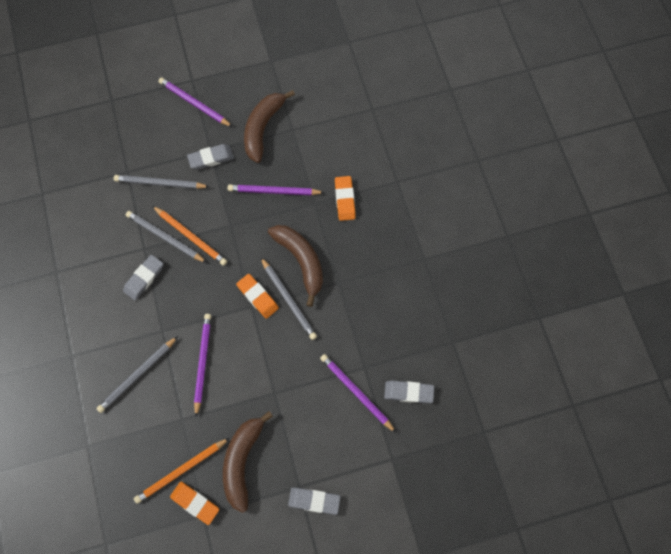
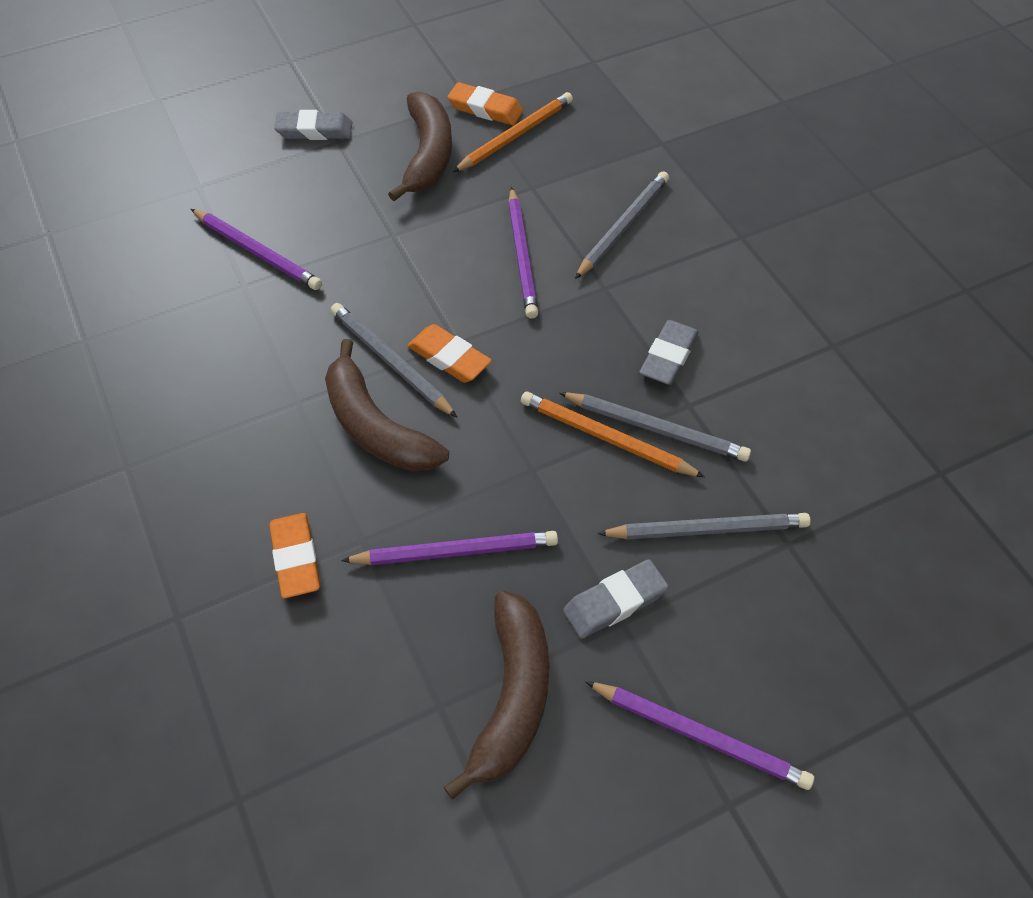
camera: 170 degrees right, 15 degrees down
(408, 392) = (168, 263): grey eraser -> none

